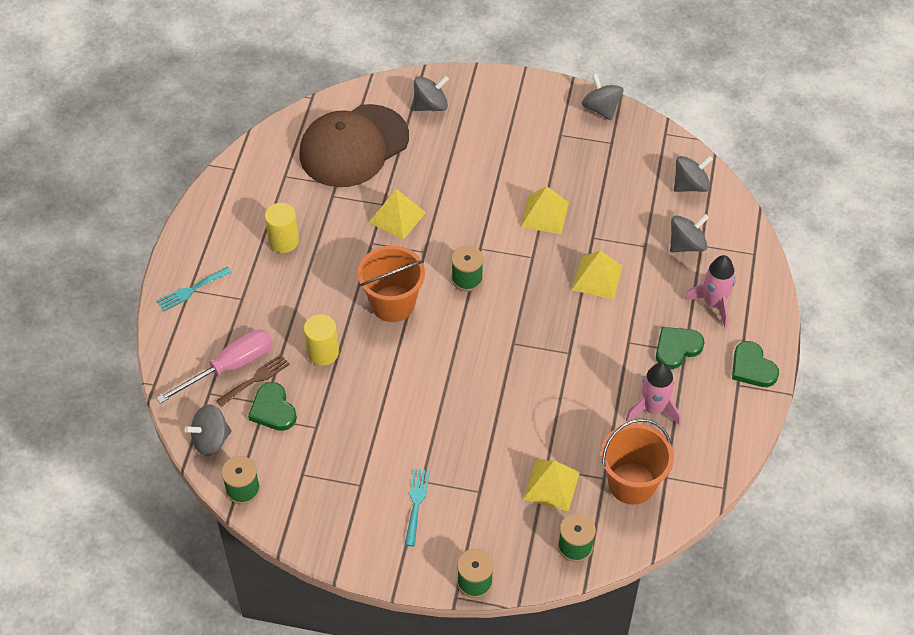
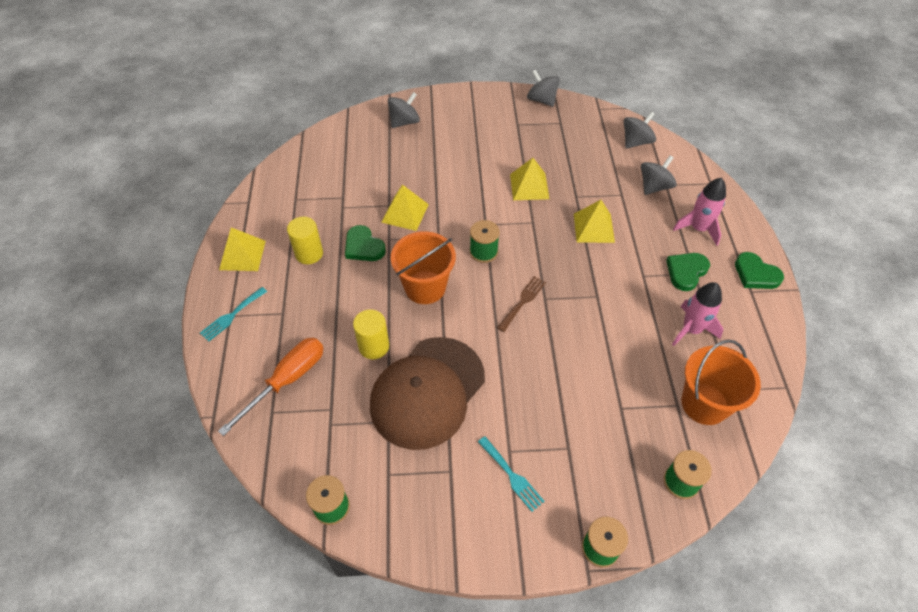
camera: 15 degrees left, 0 degrees up
(211, 440) = (285, 461): grey spinning top -> none
(230, 367) = (287, 380): pink screwdriver -> orange screwdriver
(256, 379) = (316, 387): brown fork -> brown fork (523, 301)
(273, 409) = (340, 414): green heart -> green heart (363, 246)
(353, 146) = (349, 164): brown cap -> brown cap (427, 392)
(416, 503) = (512, 476): turquoise fork -> turquoise fork turned 150 degrees clockwise
(551, 485) = (633, 424): yellow pyramid -> yellow pyramid (242, 255)

